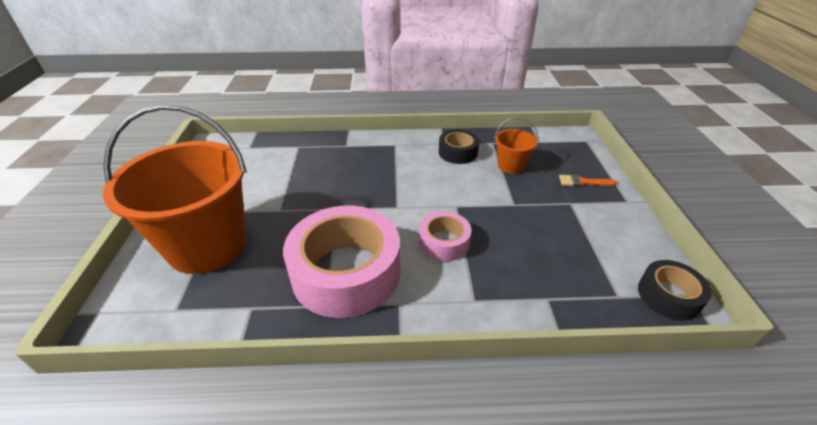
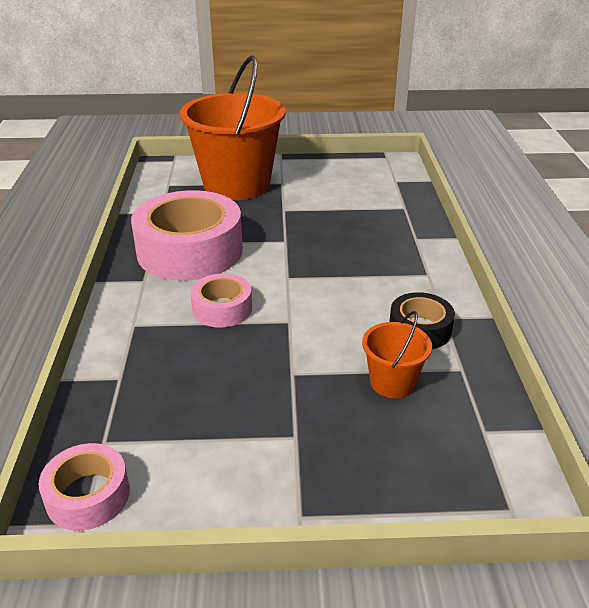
camera: 90 degrees right, 5 degrees down
(583, 182) = (354, 465): orange brush -> none
(668, 296) = (88, 495): black tape -> pink tape

